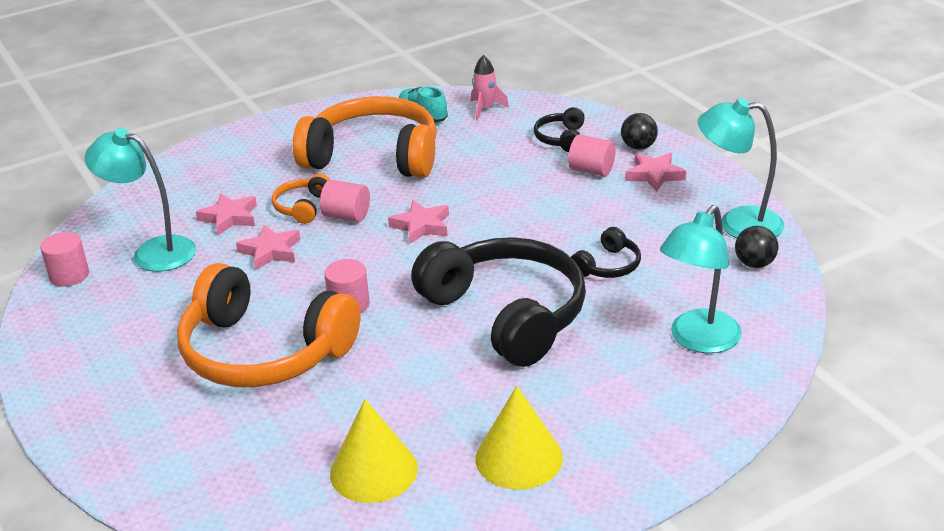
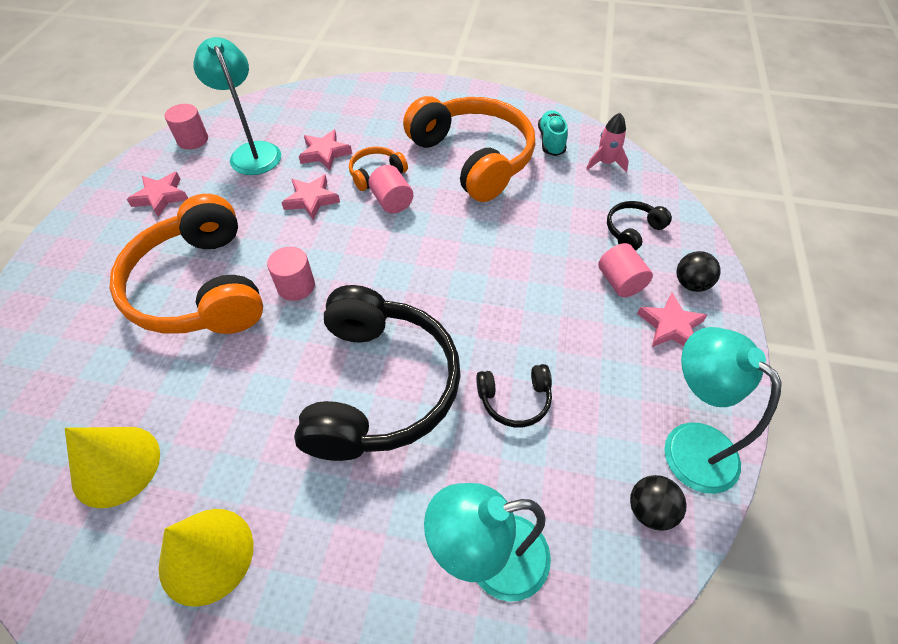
camera: 40 degrees right, 20 degrees up
(421, 226) = (428, 247): pink star -> pink star (161, 197)

